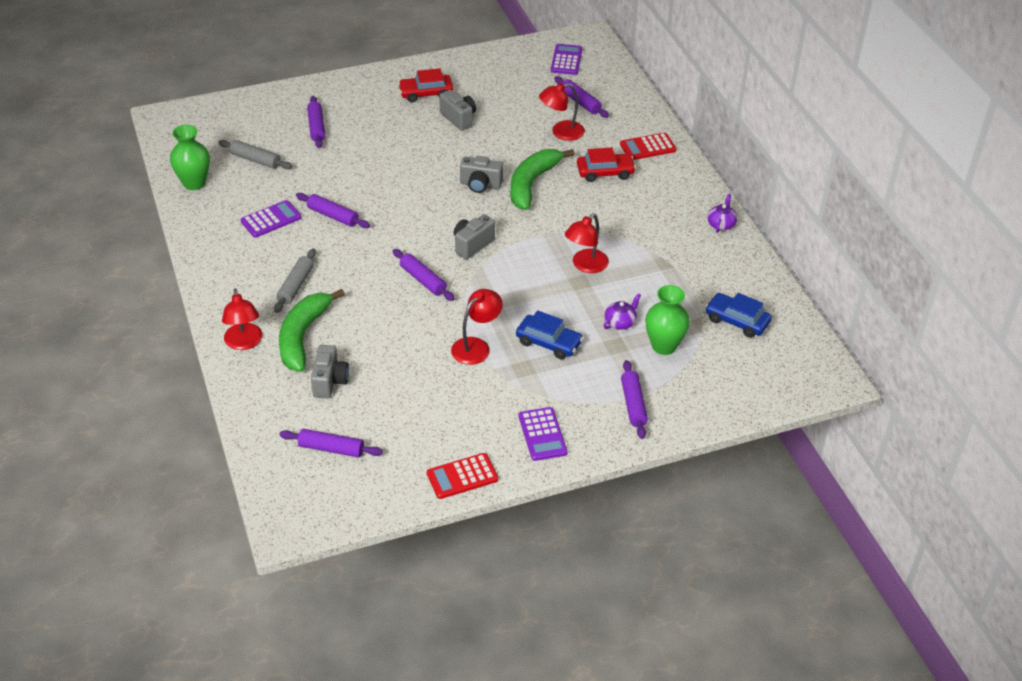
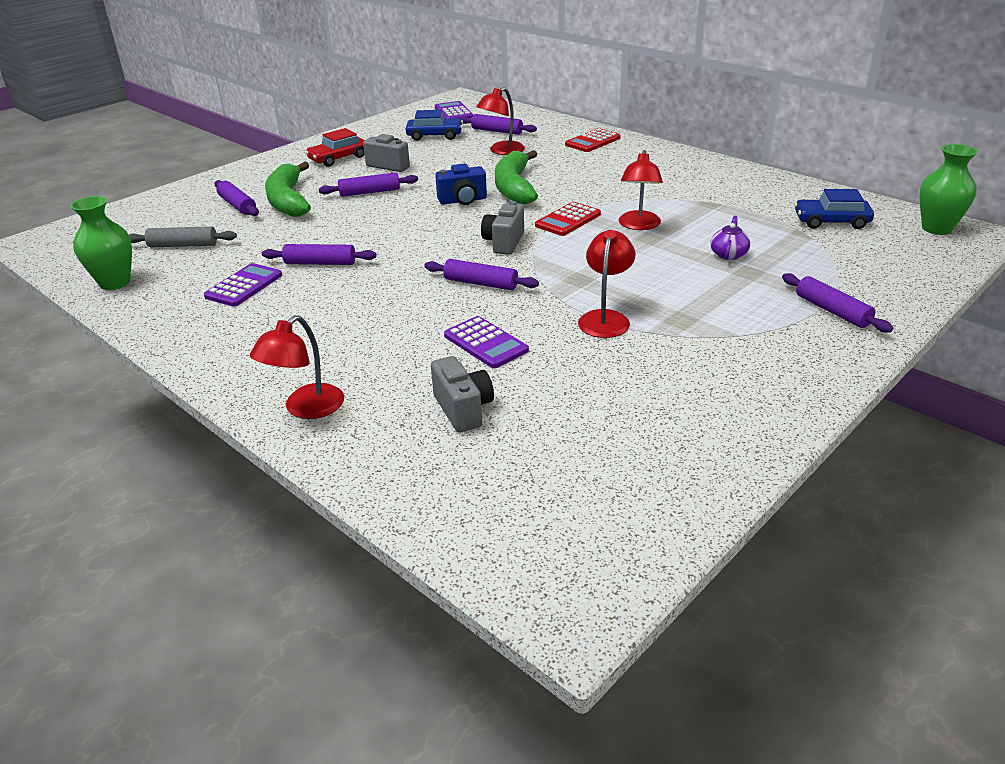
camera: 25 degrees left, 10 degrees down
(244, 343) = (306, 409): red lamp -> red lamp turned 75 degrees clockwise
(296, 285) = (328, 332): grey rolling pin -> none
(303, 336) = (382, 376): green banana -> green banana (288, 200)
(331, 448) = (539, 482): purple rolling pin -> purple rolling pin (369, 192)
(462, 476) = (742, 446): red calculator -> red calculator (568, 220)
(480, 185) = (463, 201): grey camera -> blue camera
(542, 434) = (778, 370): purple calculator -> purple calculator (485, 343)
(549, 342) = (679, 291): blue car -> blue car (434, 136)
(605, 172) = (574, 164): red car -> none
(664, 346) = (794, 258): green vase -> green vase (936, 228)
(721, 224) = (722, 168): purple teapot -> none

